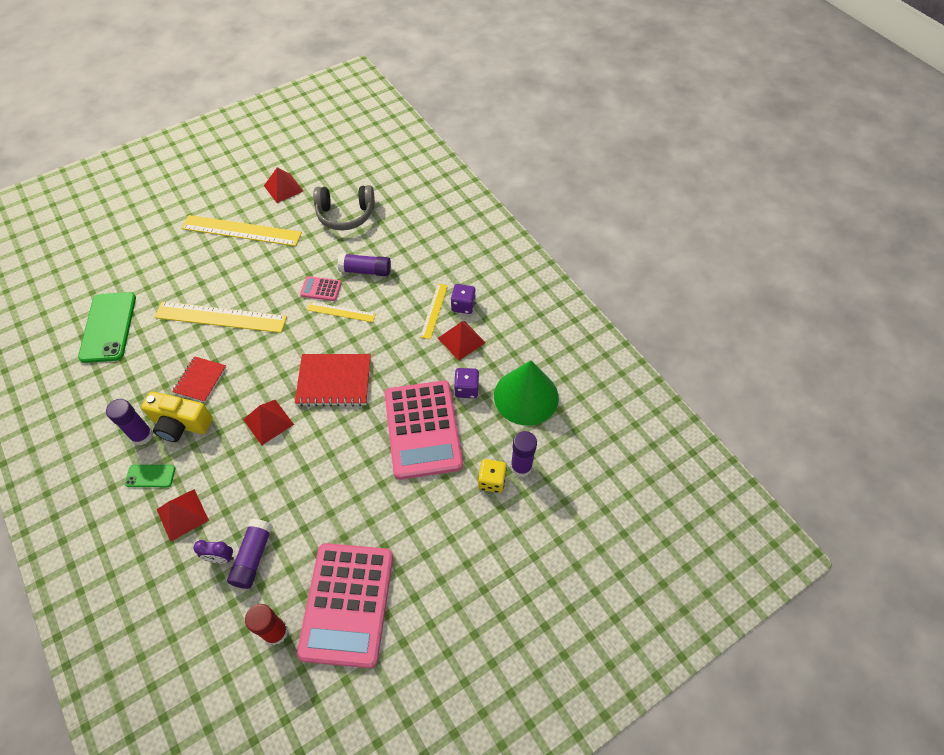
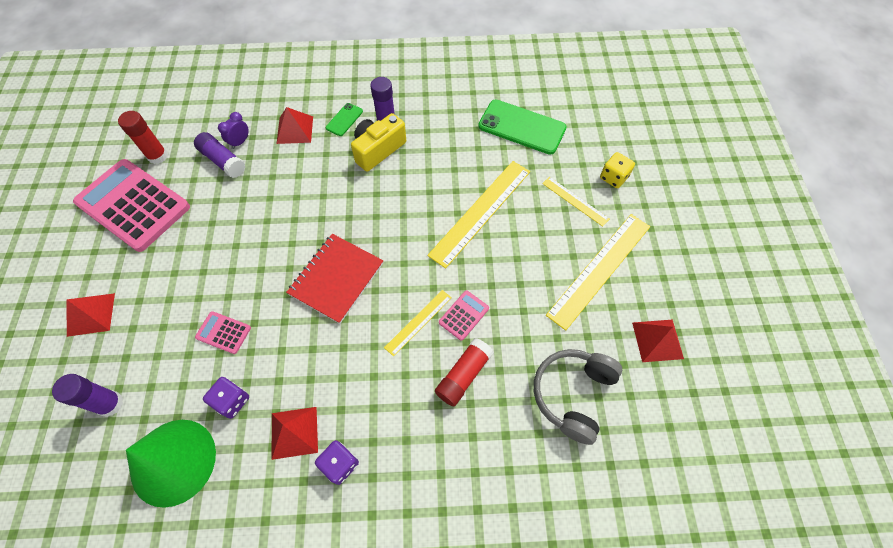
camera: 120 degrees right, 5 degrees up
(200, 380) = (415, 175): red notebook -> none
(268, 422) = (333, 210): red pyramid -> red pyramid (91, 314)
(365, 271) = (463, 375): purple glue stick -> red glue stick
(423, 429) = (223, 332): pink calculator -> pink calculator, size x0.42
(434, 310) = (355, 424): yellow ruler -> yellow ruler (575, 201)
(491, 481) = (122, 366): yellow dice -> yellow dice (613, 177)

